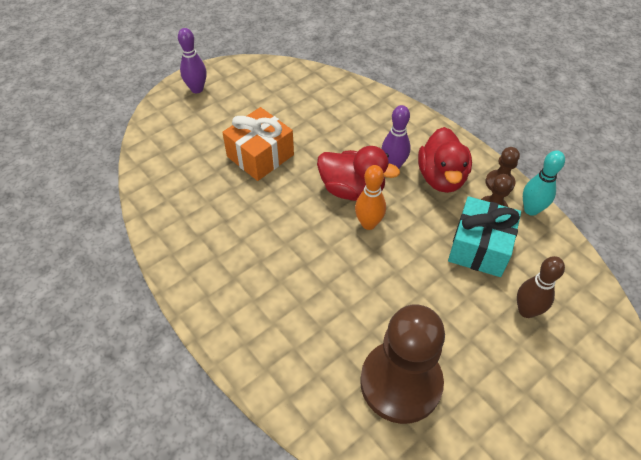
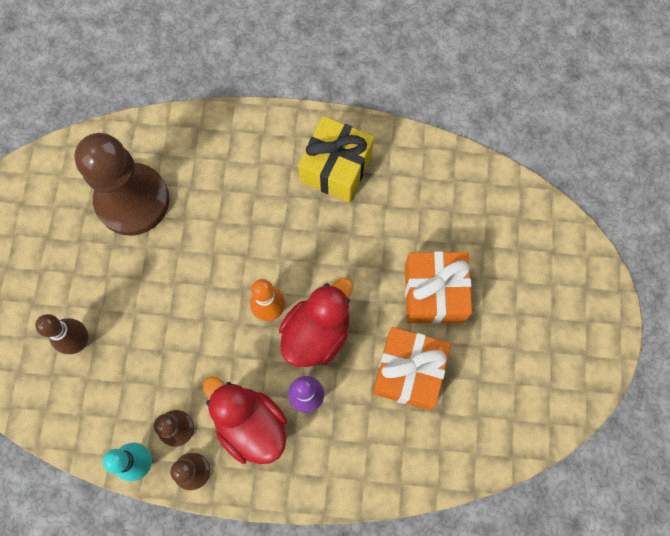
camera: 135 degrees right, 20 degrees up
(197, 89) = (588, 313): purple bowling pin -> none
(226, 270) = (336, 168): none -> yellow gift
(321, 135) = (408, 372): none -> orange gift
(352, 190) = (317, 333): red duck -> red duck turned 150 degrees clockwise
(479, 247) = (158, 372): turquoise gift -> none

